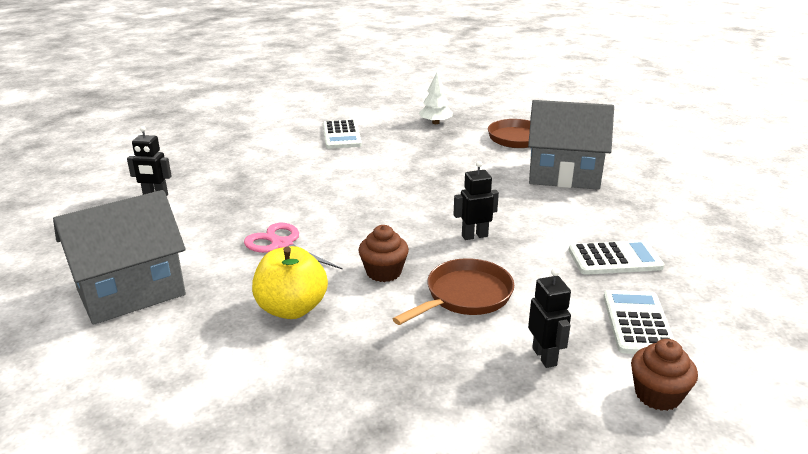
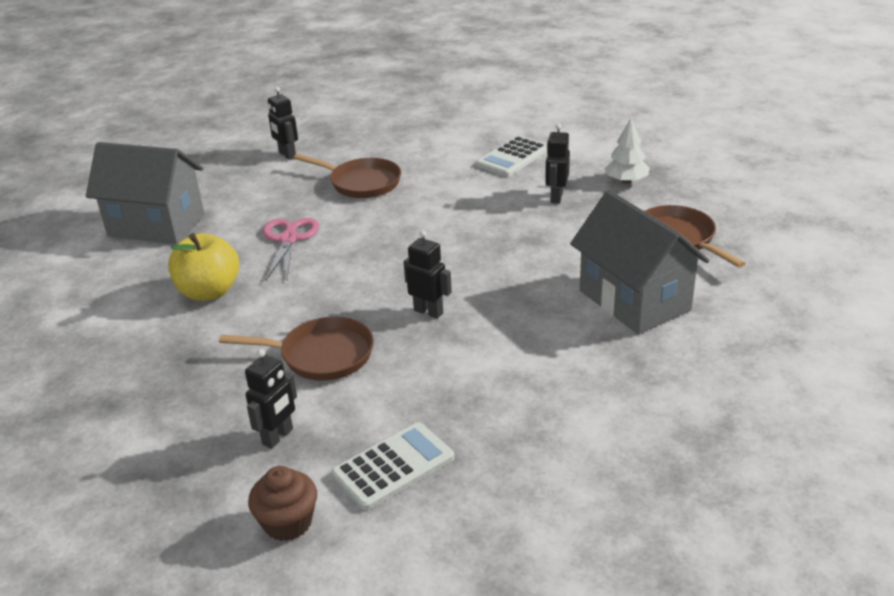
camera: 50 degrees right, 5 degrees up
(263, 188) = (361, 183): none -> brown pan
(383, 272) = (308, 301): brown cupcake -> none
(415, 145) = (556, 197): none -> black robot
(615, 259) = (498, 405): white calculator -> none

